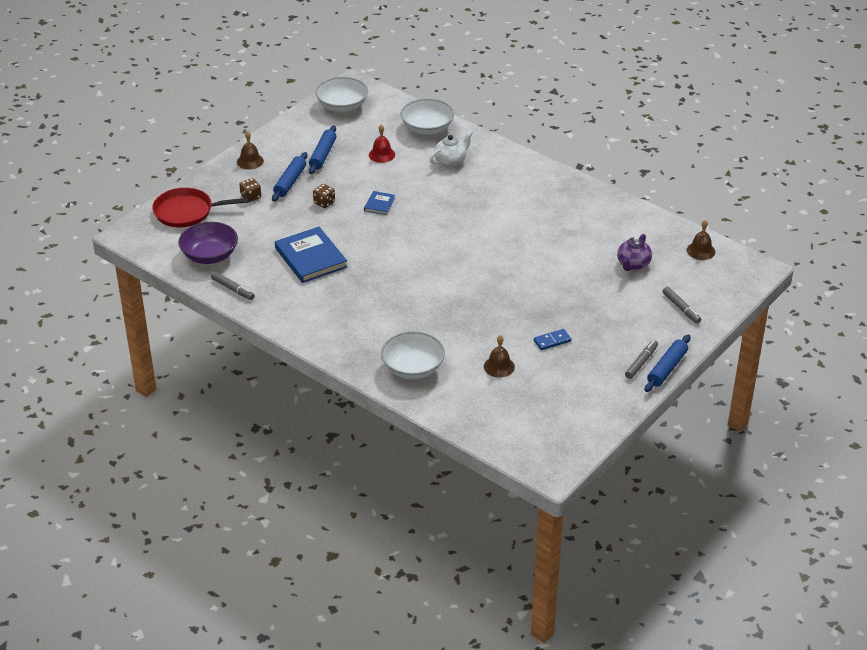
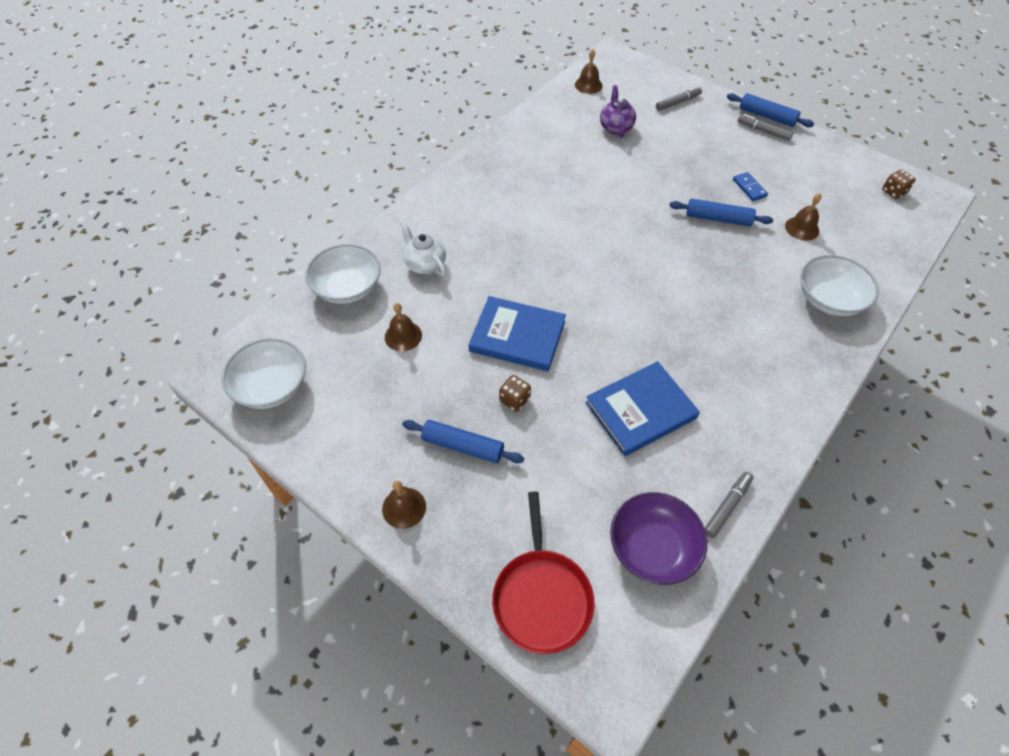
camera: 90 degrees left, 15 degrees up
(251, 197) = (500, 499): brown dice -> brown dice (893, 192)
(323, 155) = (396, 406): blue rolling pin -> blue rolling pin (718, 218)
(379, 204) = (517, 336): blue book -> blue book, size x2.07
(382, 154) = (403, 336): red bell -> brown bell
(633, 264) = (616, 128): purple teapot -> purple teapot turned 120 degrees counterclockwise

